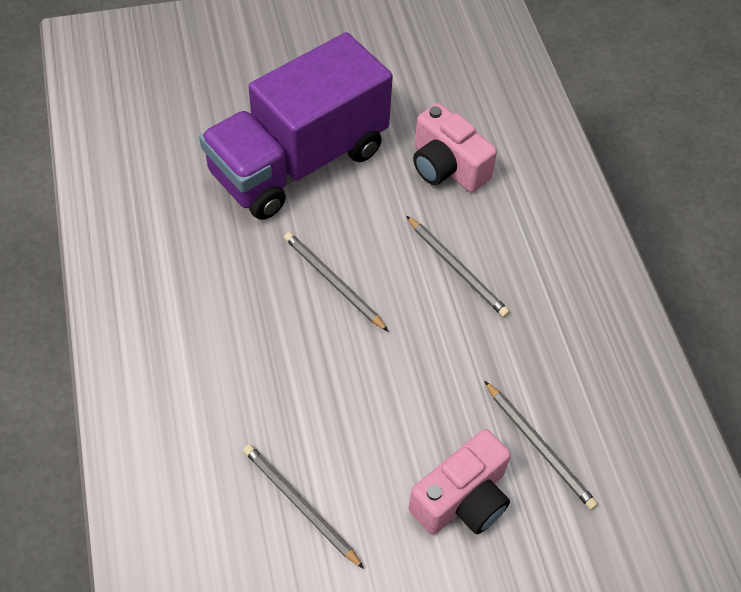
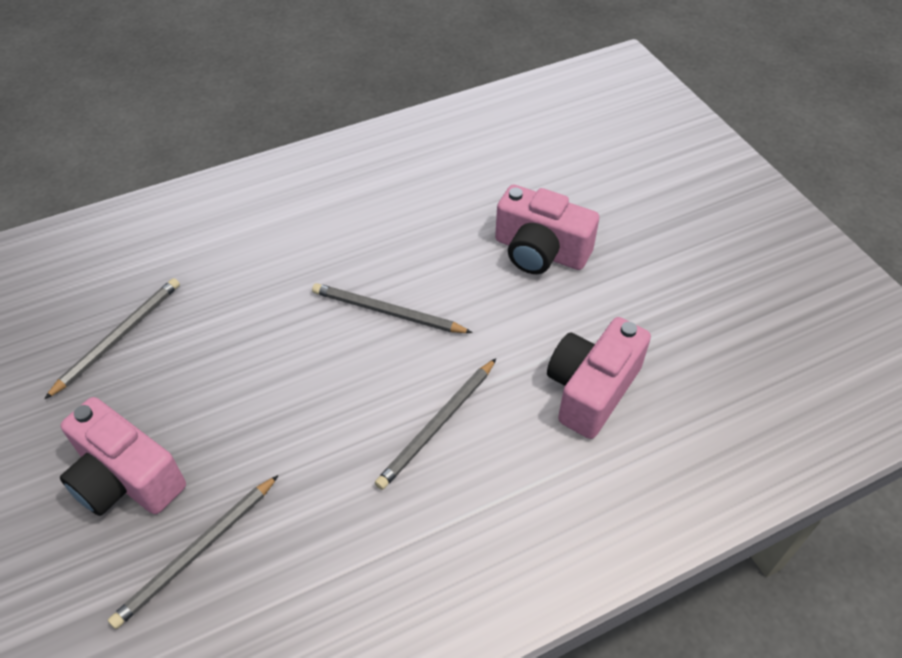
camera: 80 degrees right, 5 degrees down
(298, 161) = (540, 251): purple truck -> pink camera
(333, 282) = (387, 312): grey pencil -> grey pencil turned 105 degrees counterclockwise

